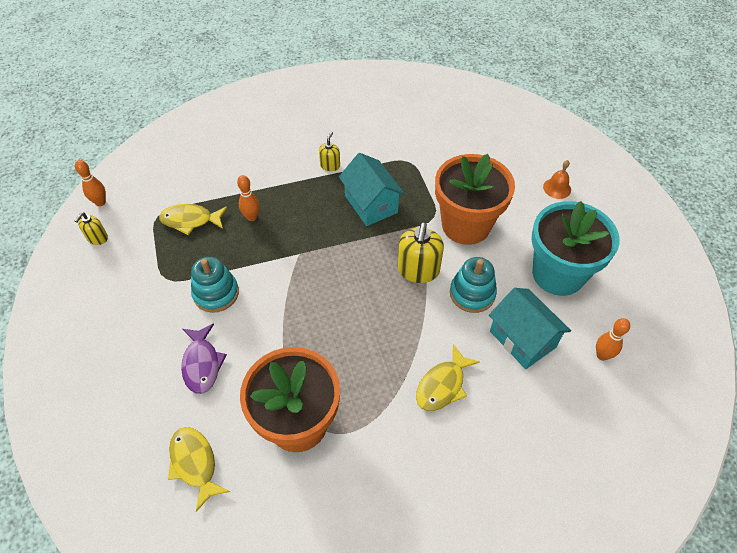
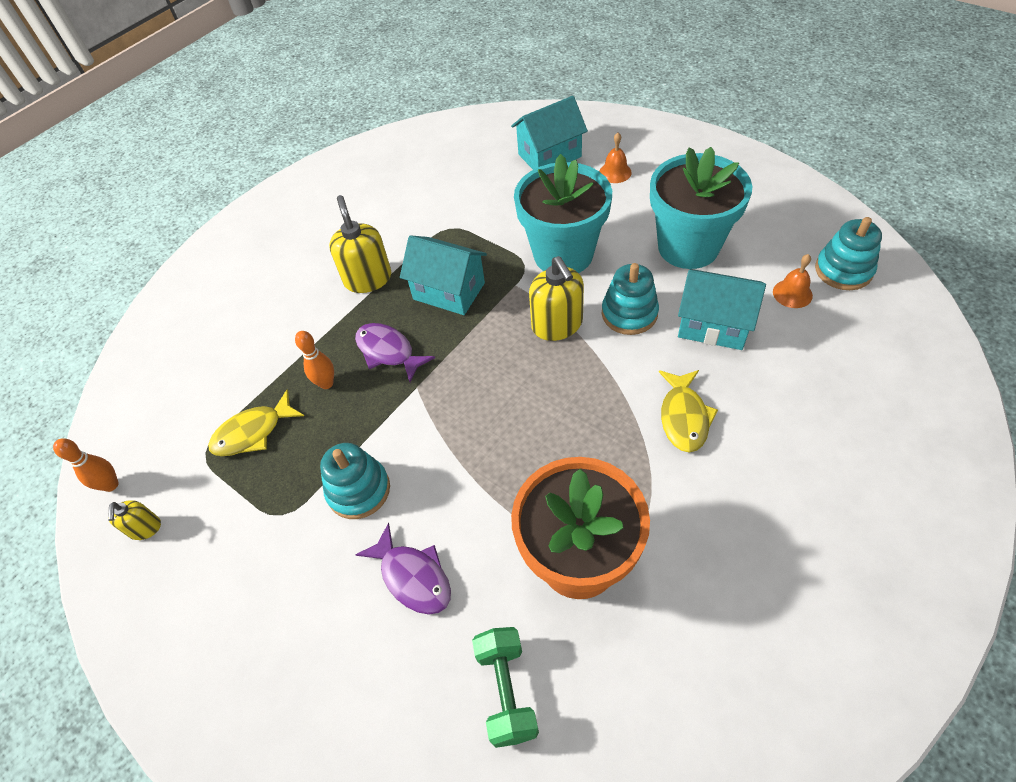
camera: 30 degrees left, 0 degrees up
(195, 464) = (506, 690): yellow fish -> green dumbbell
(302, 220) = (388, 351): none -> purple fish
(330, 165) = (368, 279): yellow soap dispenser -> yellow soap dispenser, size x1.82
(466, 225) = (563, 254): orange flower pot -> turquoise flower pot
(521, 149) = (549, 156): none -> turquoise house
(602, 355) = (792, 293): orange bowling pin -> orange bell
(659, 364) = (843, 270): none -> turquoise stacking toy

